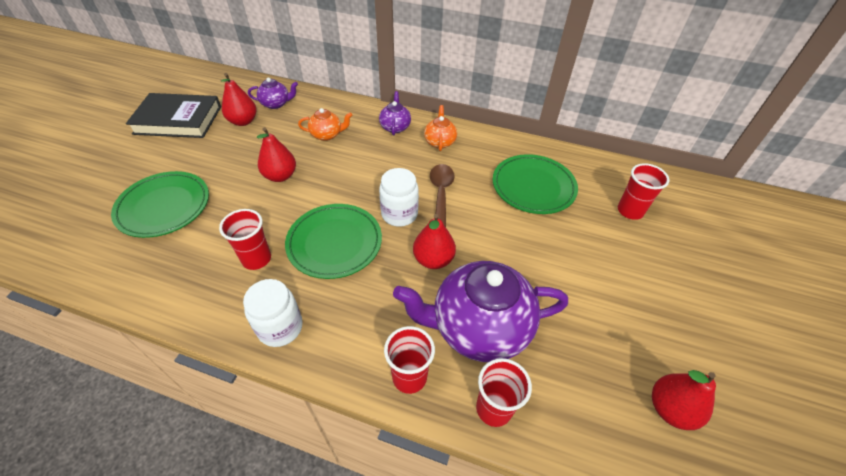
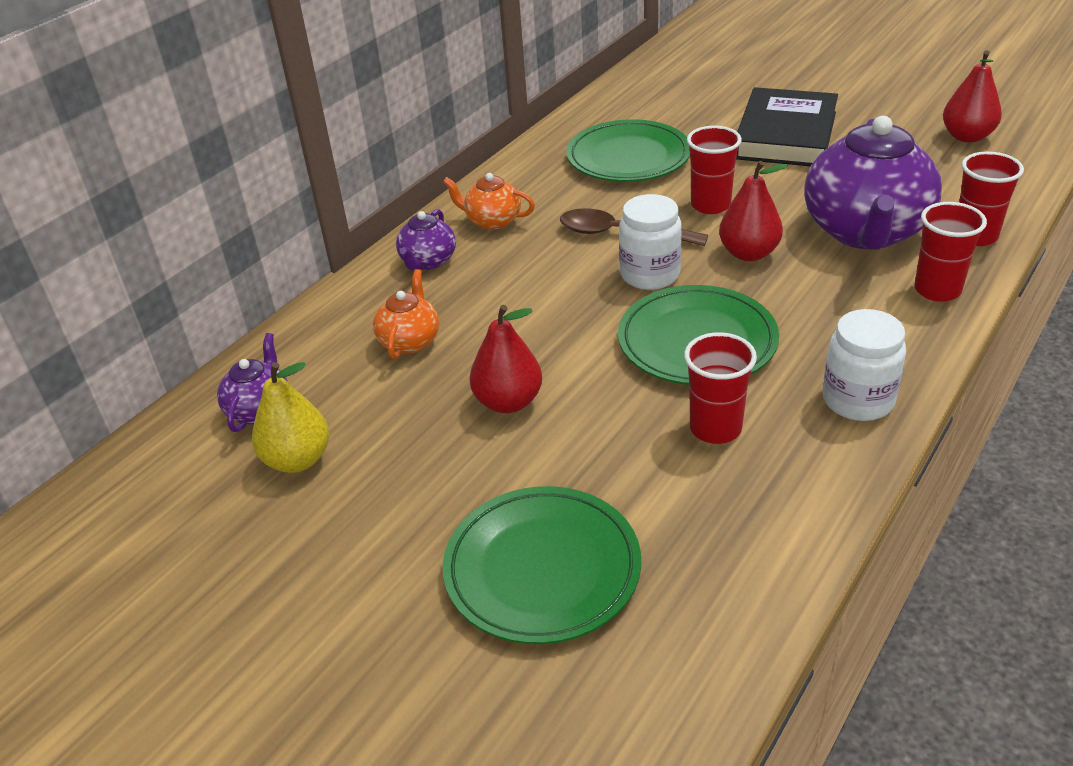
camera: 70 degrees left, 10 degrees down
(178, 120) = (224, 577): black book -> black book (785, 135)
(243, 121) = (297, 460): red pear -> yellow pear
(395, 127) = (428, 261): purple teapot -> purple teapot turned 90 degrees counterclockwise
(630, 211) = (694, 101): red cup -> red cup (710, 205)

